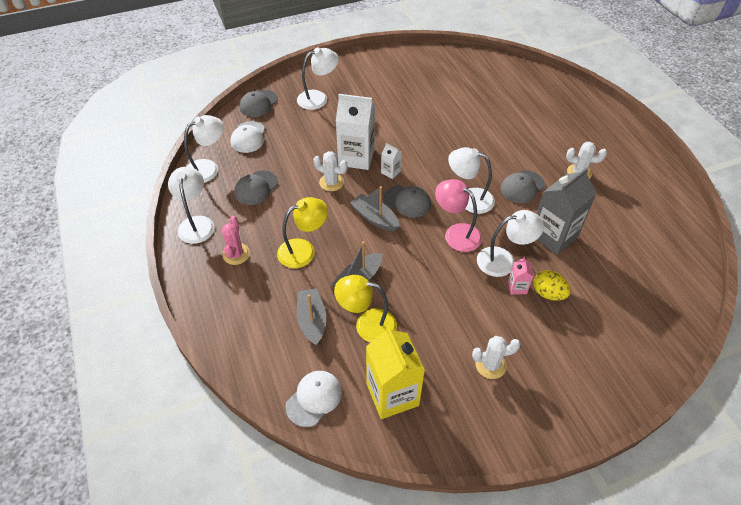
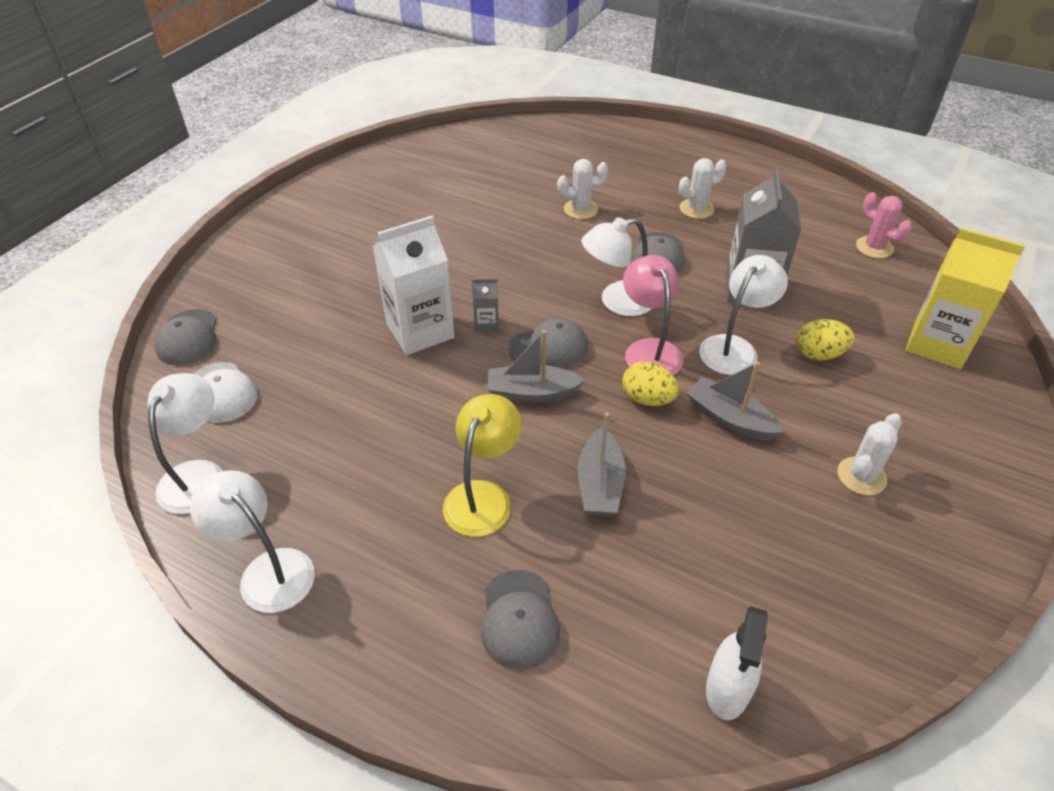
camera: 40 degrees left, 5 degrees down
(236, 254) = (387, 571): pink cactus -> pink cactus (874, 247)
(256, 188) = (314, 456): grey cap -> grey cap (519, 619)
(312, 320) = (603, 583): grey boat -> grey boat (729, 419)
(314, 399) = (727, 689): white cap -> white spray bottle
(318, 98) = (278, 284): white lamp -> none
(331, 182) = (421, 382): white cactus -> white cactus (580, 209)
(367, 324) = (676, 534): yellow lamp -> none
(390, 172) = (487, 324): white carton -> grey carton
(392, 394) = (808, 599): yellow carton -> yellow carton (937, 344)
(426, 256) = (647, 399): none -> yellow egg
(456, 233) = (649, 350): pink lamp -> pink lamp turned 75 degrees clockwise
(517, 287) = (782, 368): pink carton -> none

